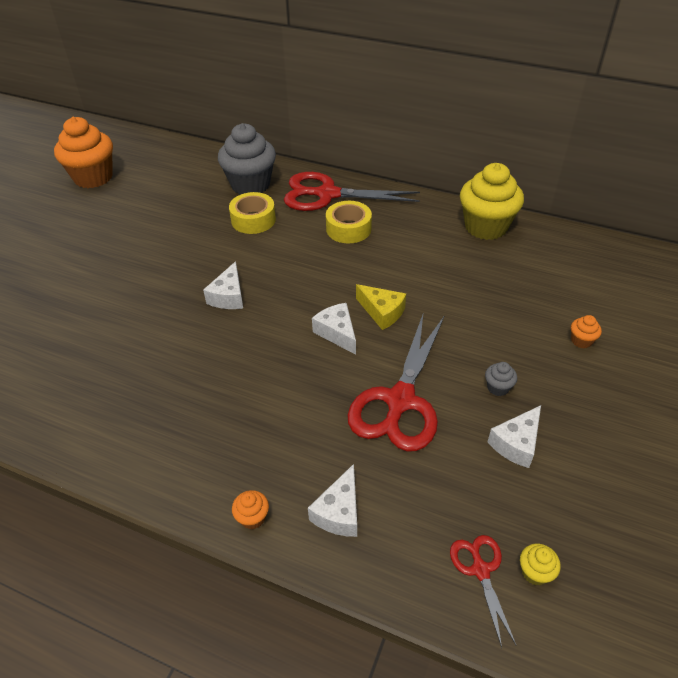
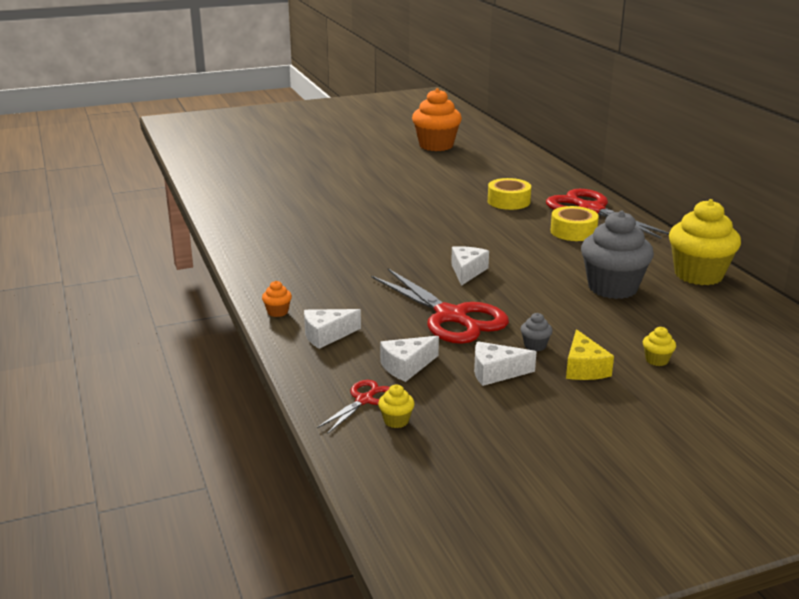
camera: 45 degrees right, 20 degrees down
(228, 296) = (426, 227): white cheese -> white cheese (406, 366)
(250, 185) = (539, 185): grey cupcake -> grey cupcake (612, 288)
(382, 312) = (518, 277): yellow cheese -> yellow cheese (584, 368)
(399, 401) = (451, 317): red scissors -> red scissors turned 105 degrees counterclockwise
(581, 341) = (656, 360): orange cupcake -> yellow cupcake

